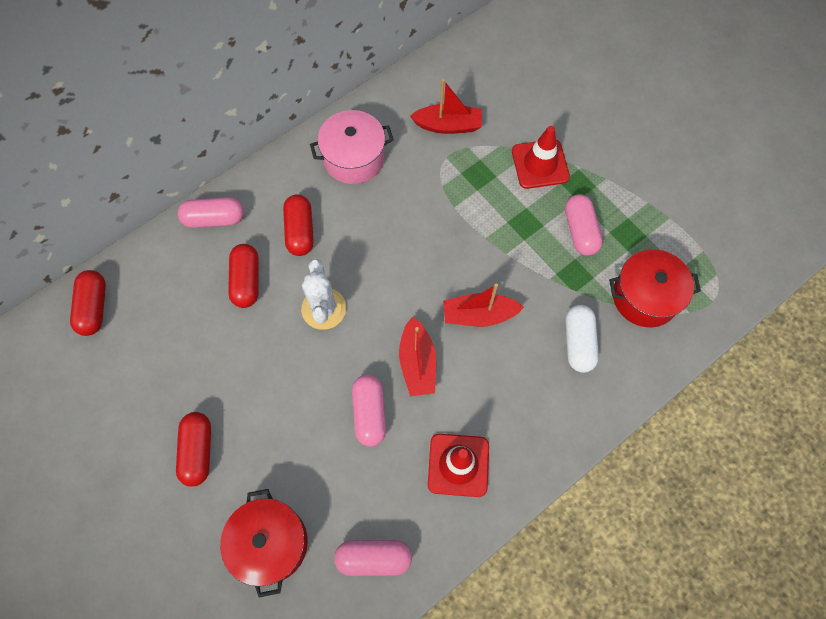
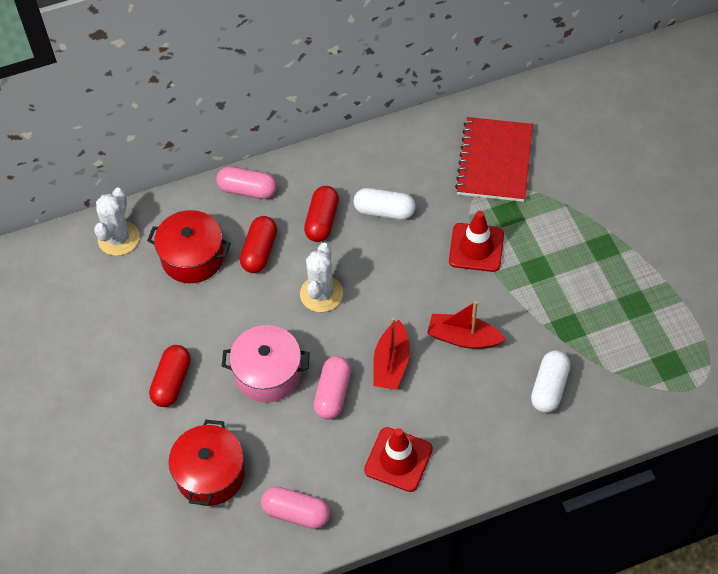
camera: 20 degrees right, 10 degrees down
(94, 307) = (118, 238): red capsule -> white cactus
(354, 158) = (393, 168): pink pot -> pink pot (268, 373)
(359, 204) = (384, 211): none -> white capsule
(448, 125) = (494, 161): red boat -> red notebook
(540, 164) = (572, 219): red traffic cone -> red traffic cone (476, 248)
(580, 231) = (588, 289): pink capsule -> none
(645, 297) = (629, 365): red pot -> red pot (192, 257)

